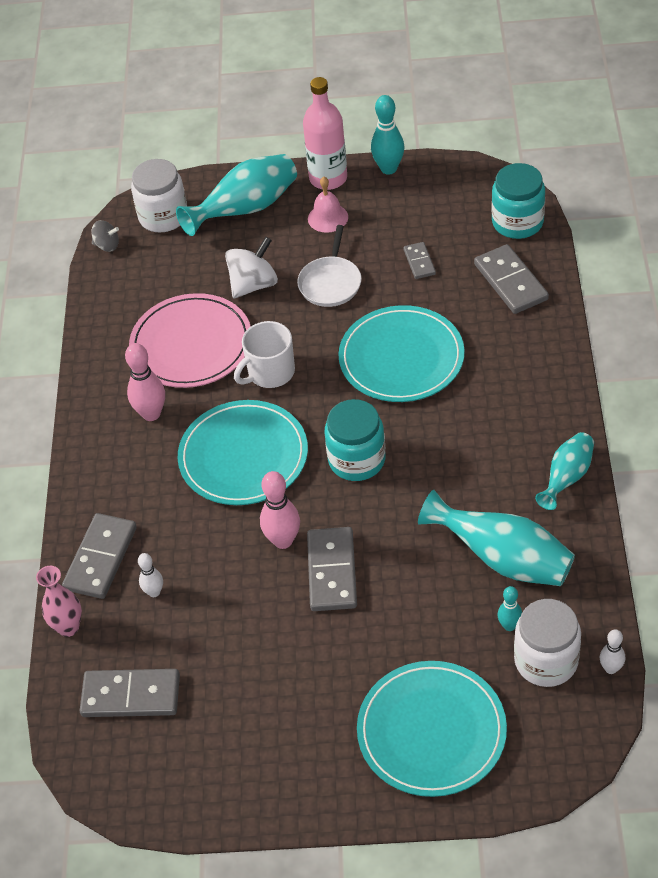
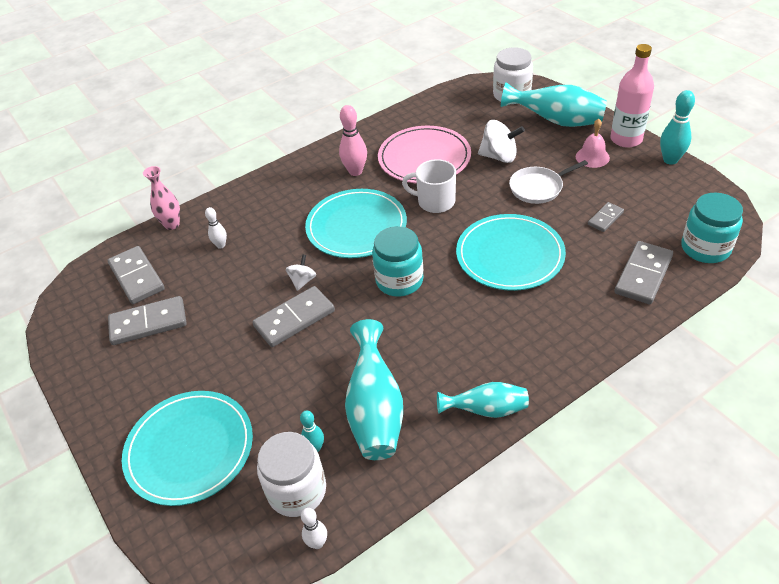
camera: 55 degrees right, 5 degrees down
(101, 558) = (231, 210): grey domino -> grey domino (148, 323)
(107, 245) = (465, 88): grey spinning top -> none
(283, 540) = (302, 281): pink bowling pin -> white spinning top

